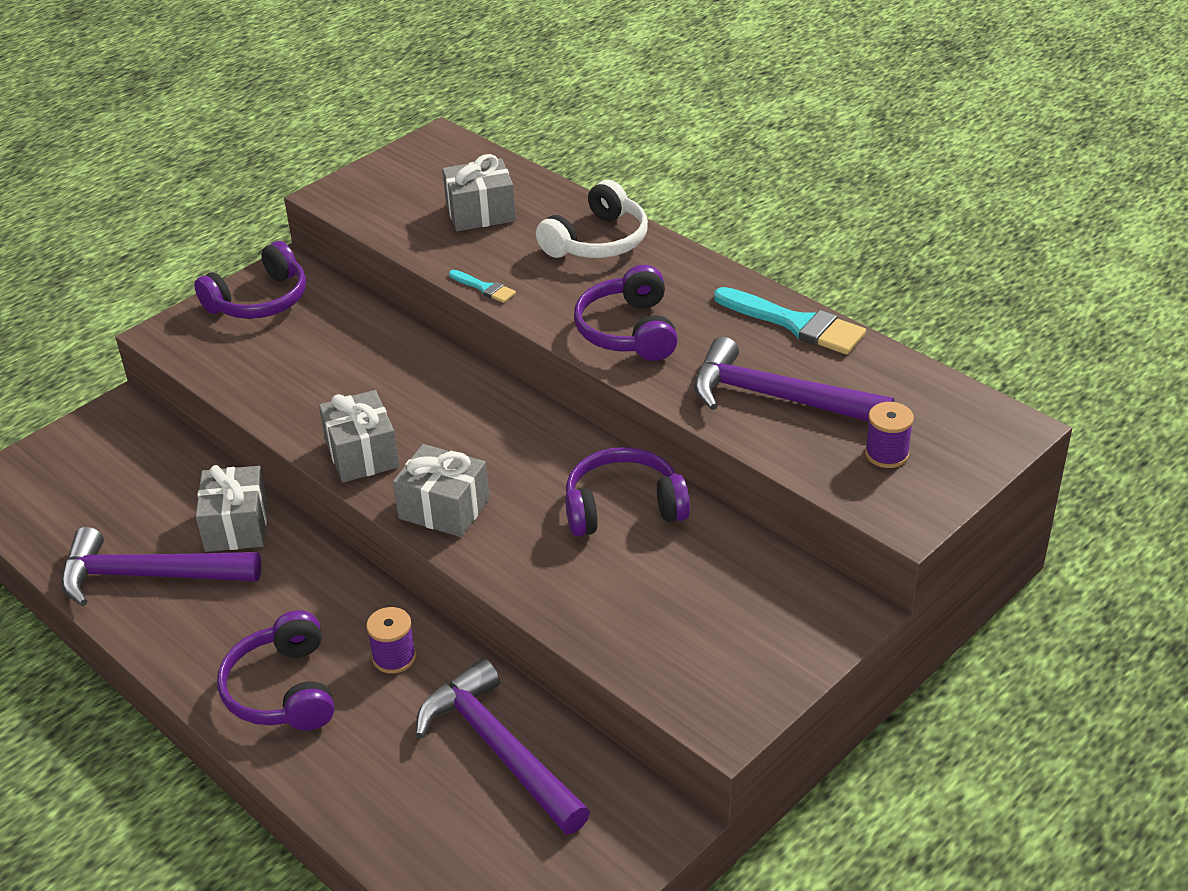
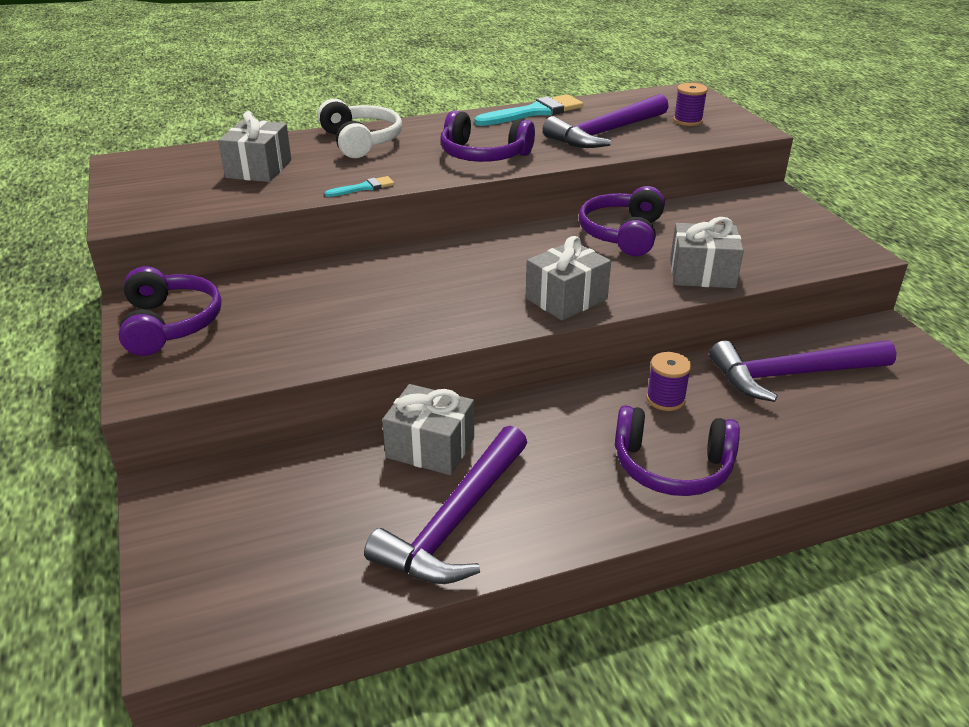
camera: 65 degrees left, 5 degrees down
(362, 454) = (461, 319): grey gift -> grey gift (702, 274)

